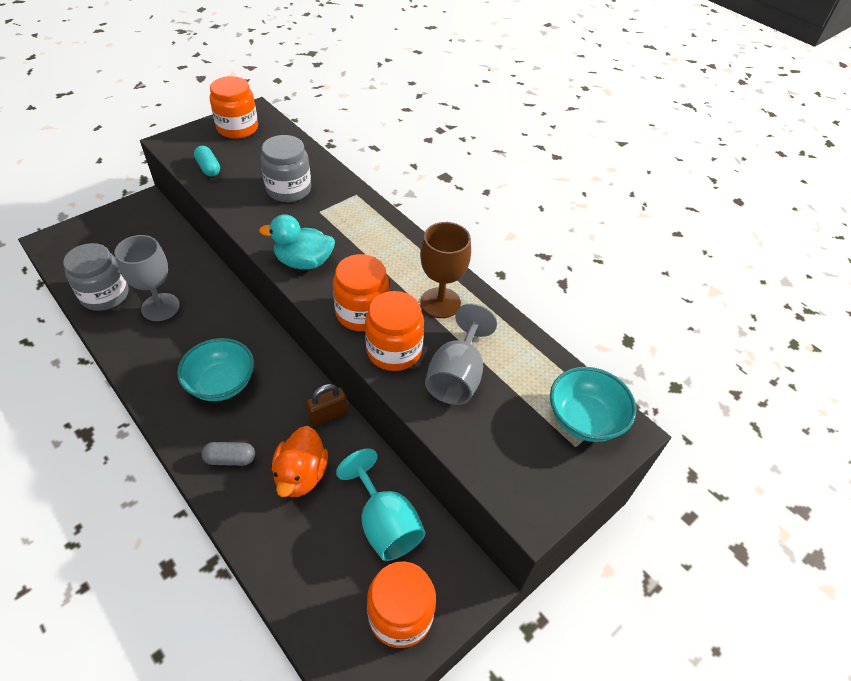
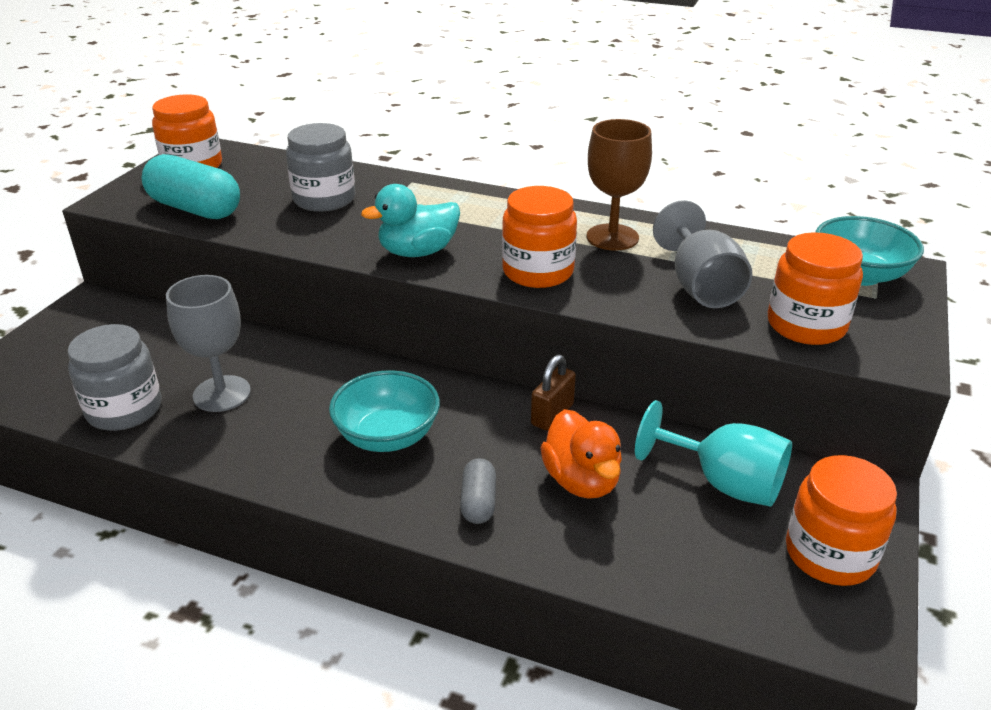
camera: 25 degrees left, 15 degrees down
(208, 168) = (195, 209): turquoise capsule -> turquoise capsule, size x1.91
(230, 459) = (478, 502): grey capsule -> grey capsule turned 60 degrees counterclockwise
(394, 350) = (610, 289): orange jar -> orange jar (806, 325)

